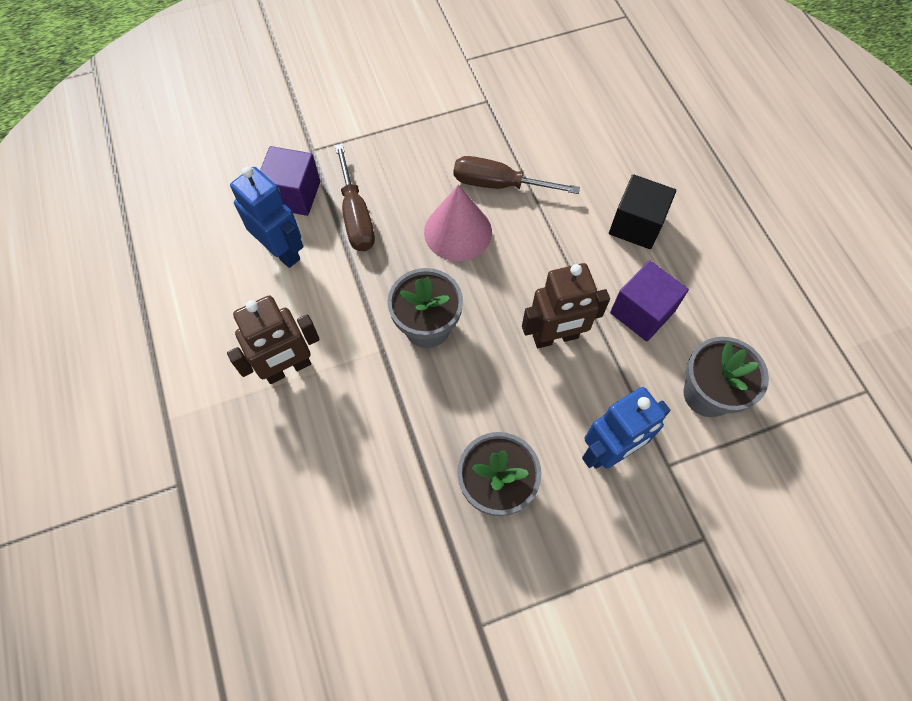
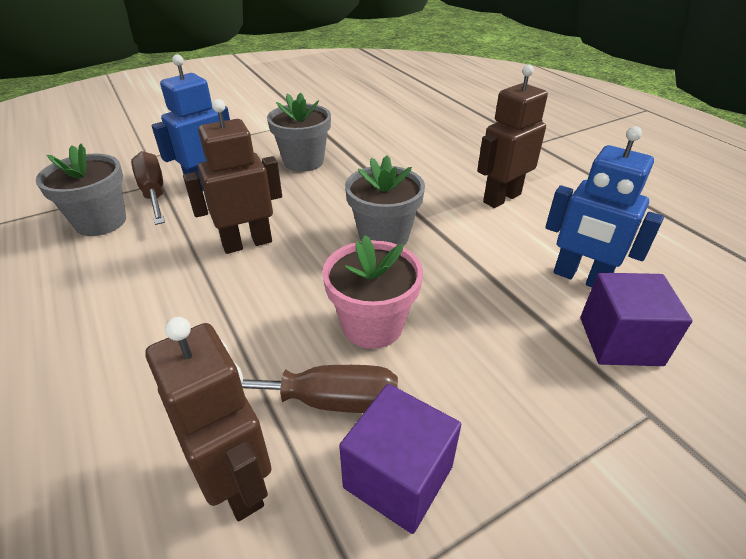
camera: 170 degrees right, 25 degrees down
(356, 215) = (518, 327): brown screwdriver -> brown screwdriver (153, 193)
(458, 231) = (372, 325): pink cone -> pink flower pot
(545, 150) = (237, 482): none -> brown robot
(636, 225) = (109, 368): black cube -> none
(642, 312) = (142, 273): purple cube -> purple cube (398, 477)

